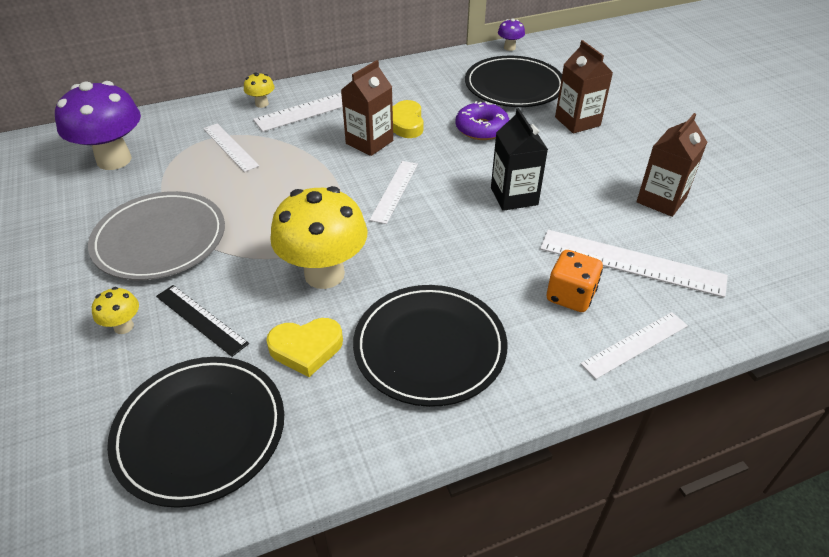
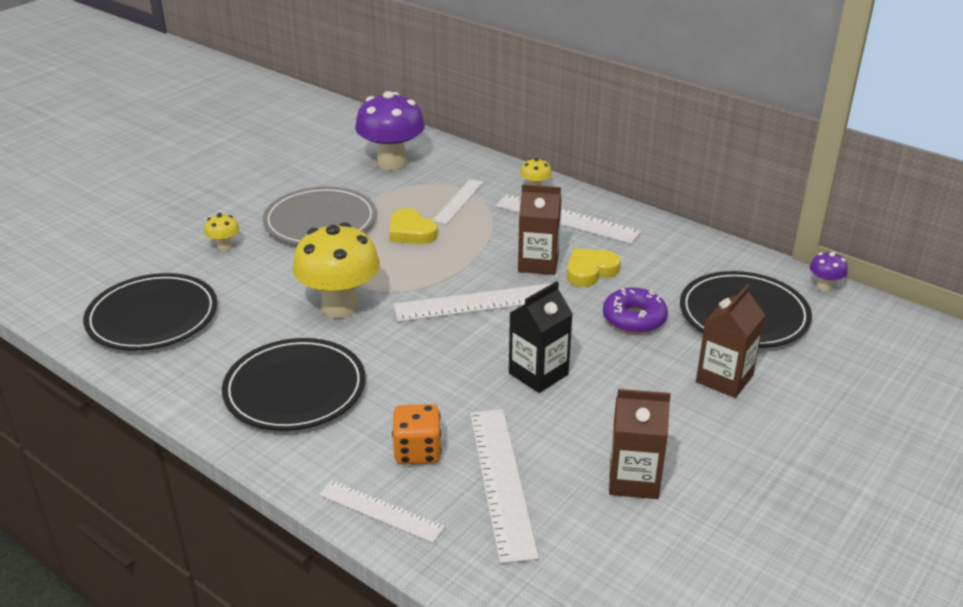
camera: 60 degrees right, 10 degrees down
(201, 319) = (252, 273): black ruler -> none
(306, 348) = (254, 330): yellow heart -> yellow heart (411, 232)
(395, 191) = (479, 303): white ruler -> white ruler, size x1.60

